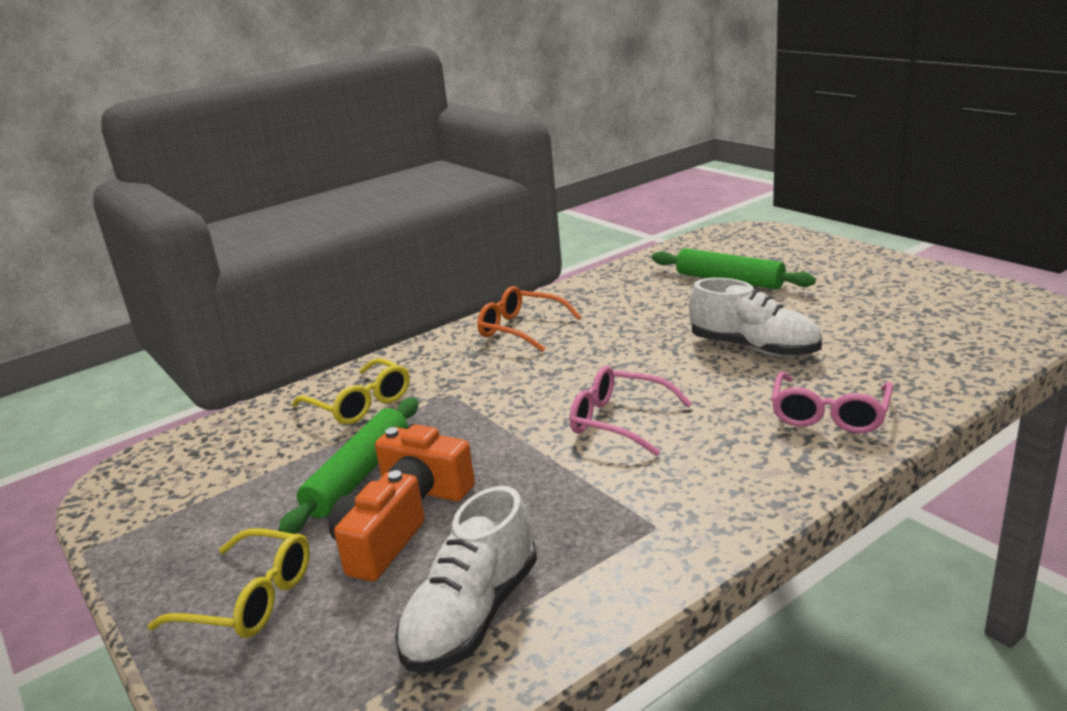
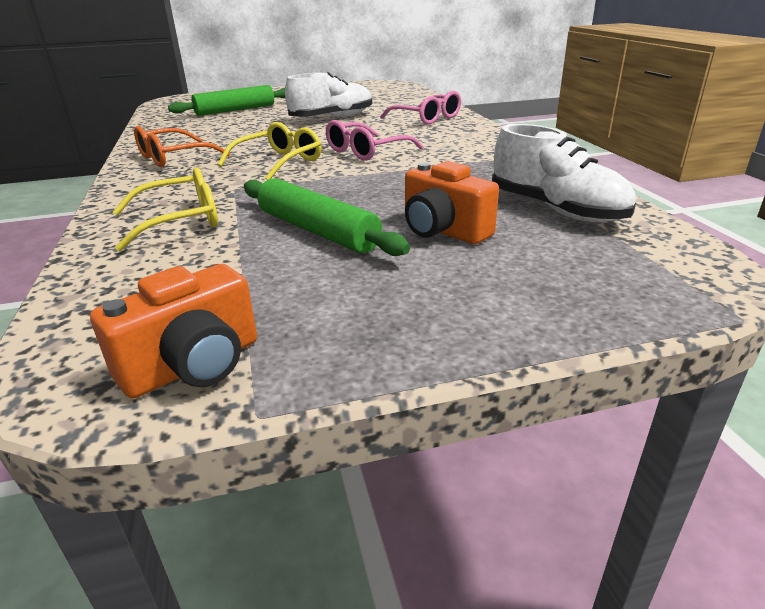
camera: 70 degrees left, 5 degrees up
(250, 599) = (475, 290): yellow glasses -> yellow glasses (279, 162)
(424, 490) = (378, 209): orange camera -> orange camera (194, 365)

